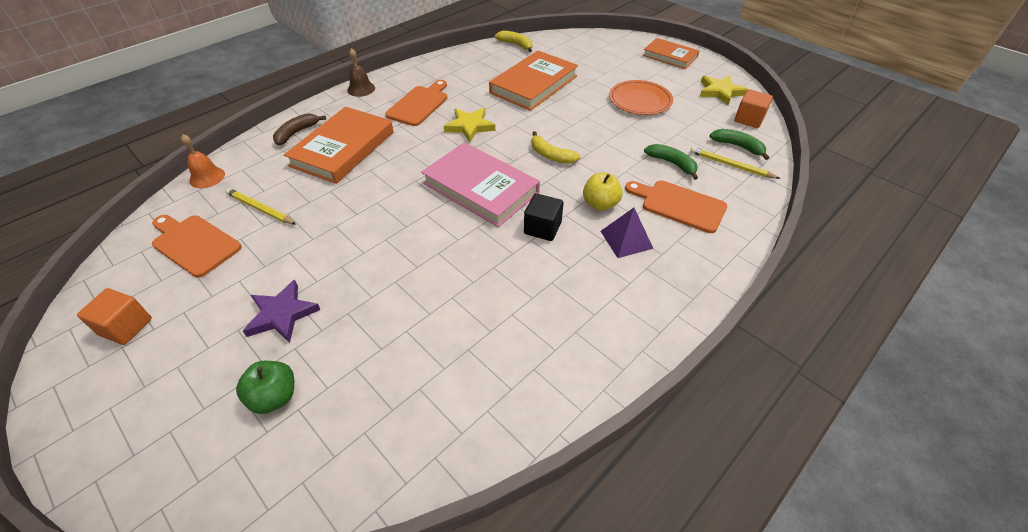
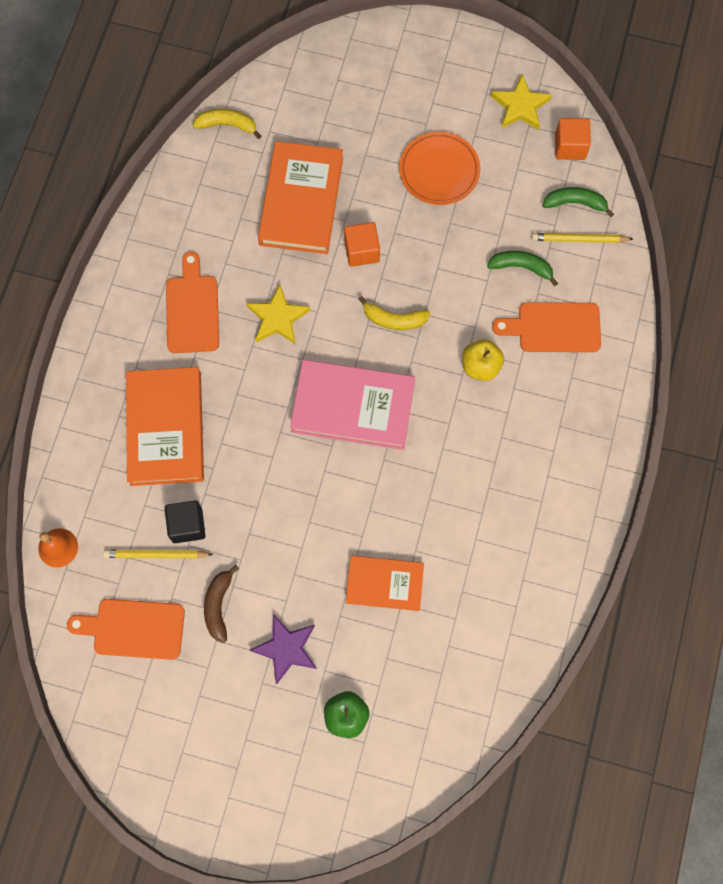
camera: 30 degrees left, 25 degrees up
(126, 327) = (165, 735): orange cube -> orange cube (362, 251)
(296, 133) = (91, 432): brown banana -> brown banana (218, 605)
(361, 89) = (99, 318): brown bell -> none
(542, 228) = (445, 428): black cube -> black cube (187, 525)
(626, 239) = (526, 400): purple pyramid -> none
(670, 56) = (432, 55): orange book -> orange book (384, 584)

